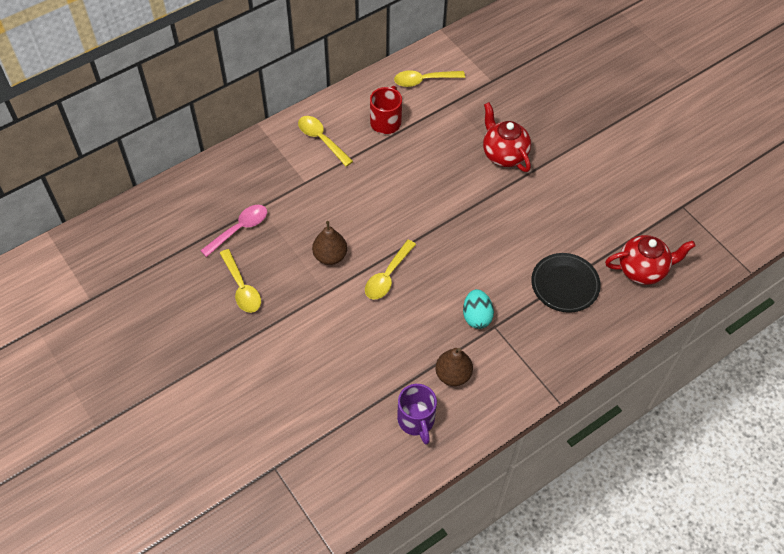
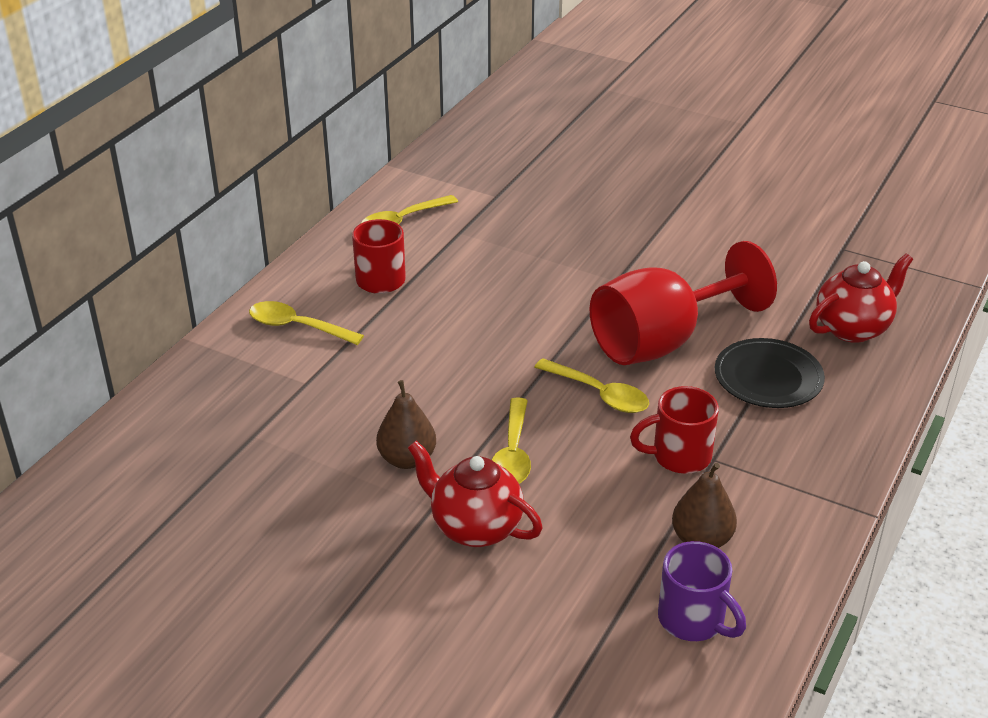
camera: 25 degrees left, 20 degrees down
(239, 229) = (237, 474): pink spoon -> none
(242, 288) = (290, 548): yellow spoon -> yellow spoon (599, 394)
(476, 316) = (679, 456): turquoise egg -> red mug
(504, 154) = (573, 265): red teapot -> red teapot (475, 527)
(520, 233) = (661, 341): none -> red goblet

